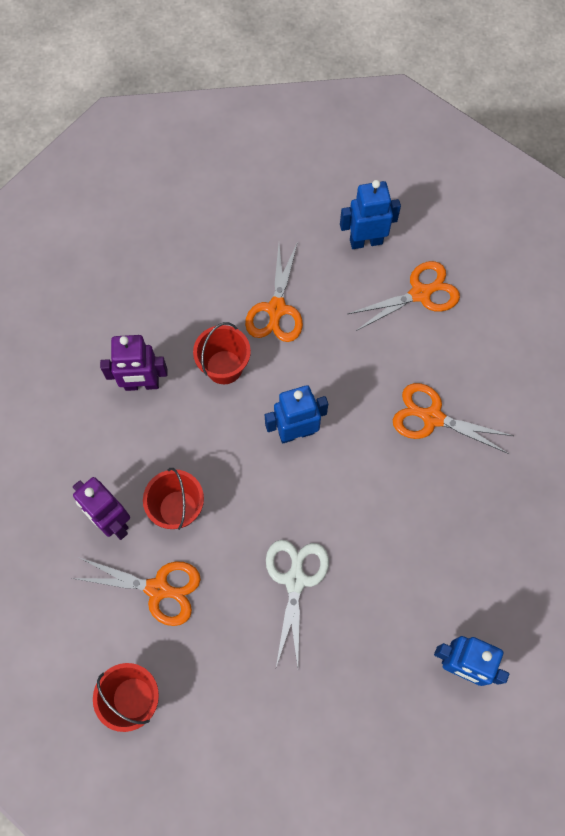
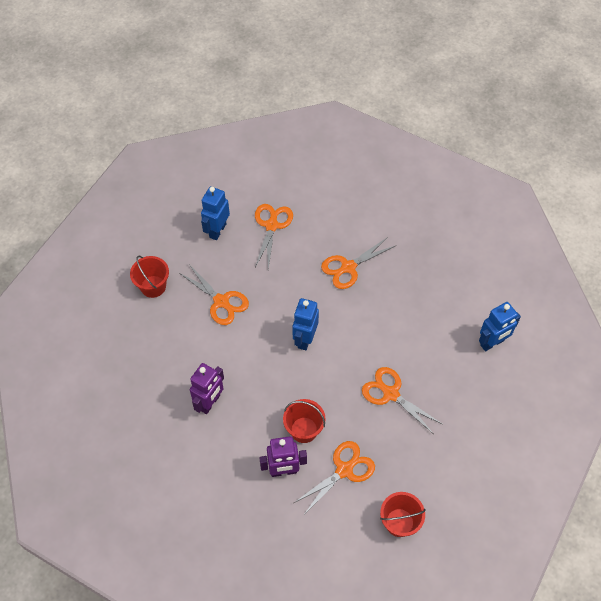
camera: 55 degrees left, 10 degrees down
(224, 367) = (235, 351): red bucket -> red bucket (153, 286)
(295, 579) = (390, 393): white scissors -> orange scissors

